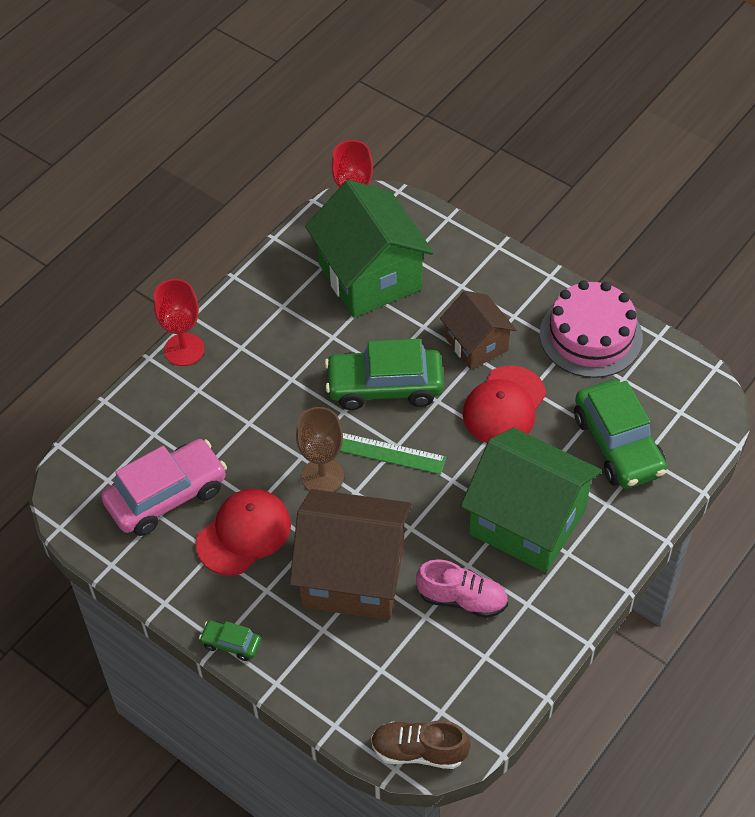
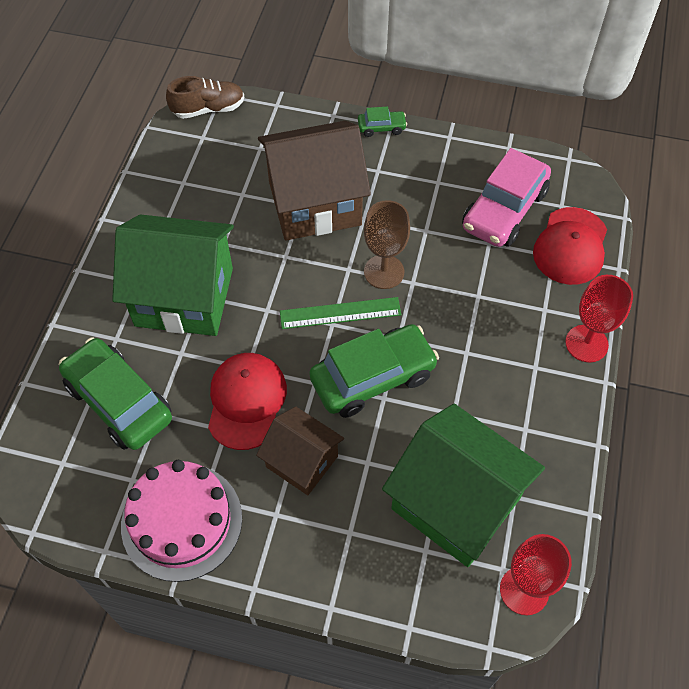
camera: 155 degrees right, 5 degrees up
(244, 533) = (421, 204): red cap -> red cap (570, 246)
(462, 599) = (217, 216): pink shoe -> none

